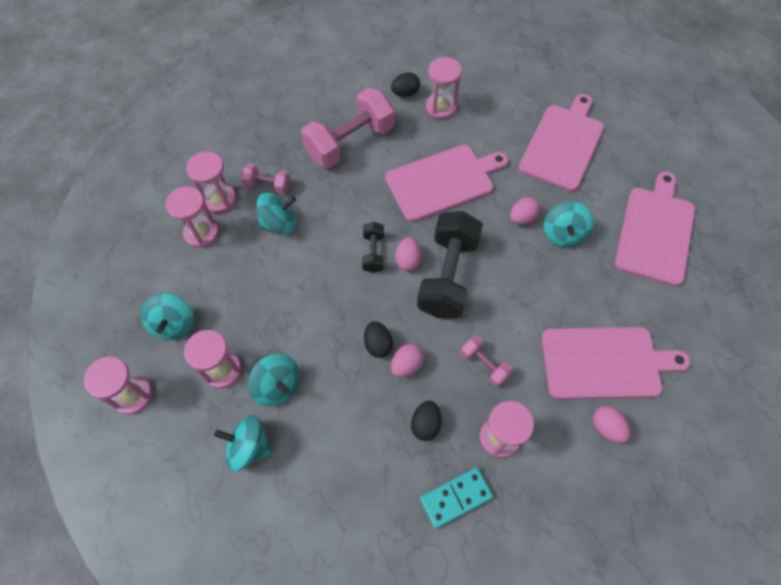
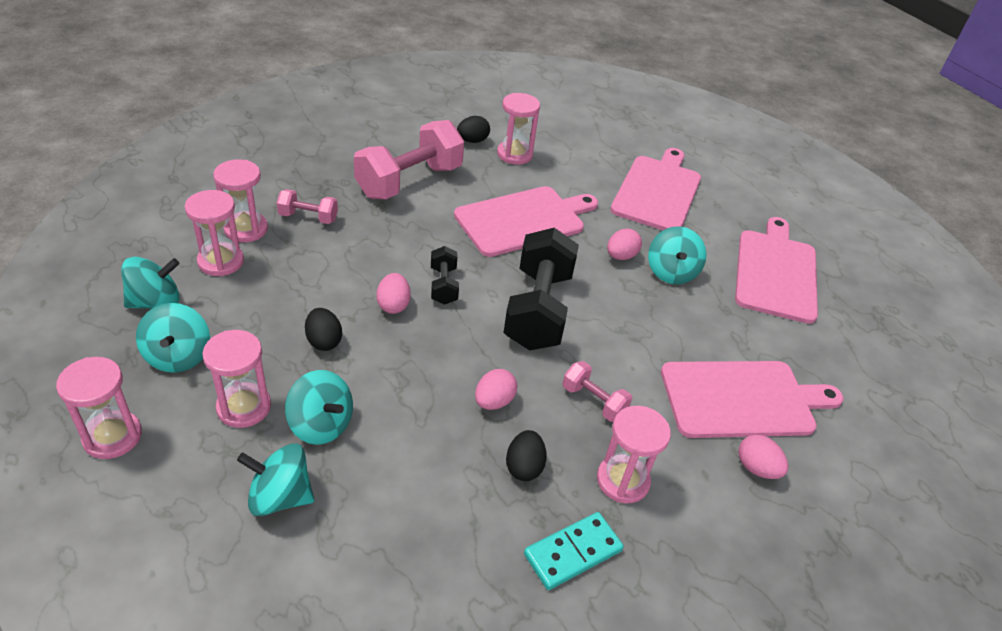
camera: 10 degrees left, 20 degrees down
(279, 223) = (323, 254): turquoise spinning top -> turquoise spinning top (156, 302)
(378, 344) = (455, 379): black egg -> black egg (324, 341)
(408, 260) = (487, 294): pink egg -> pink egg (393, 305)

